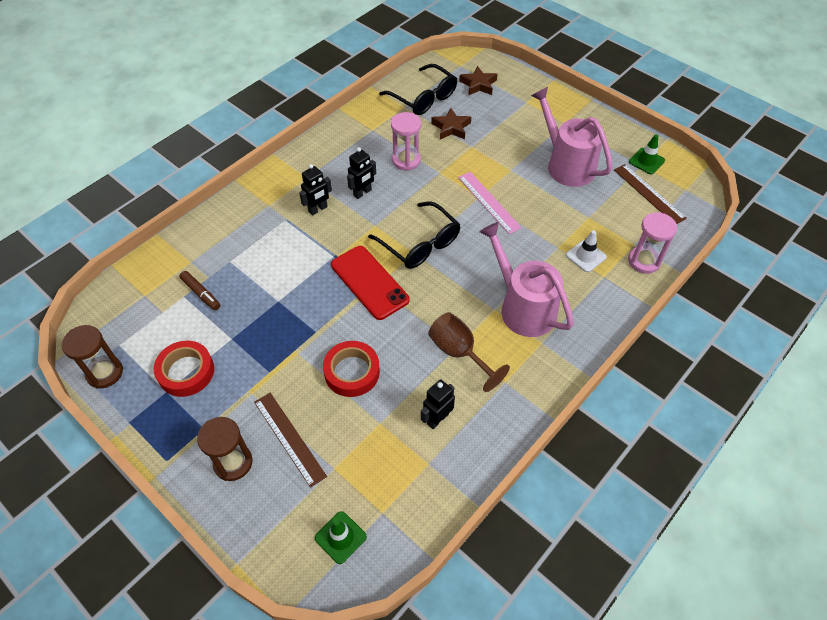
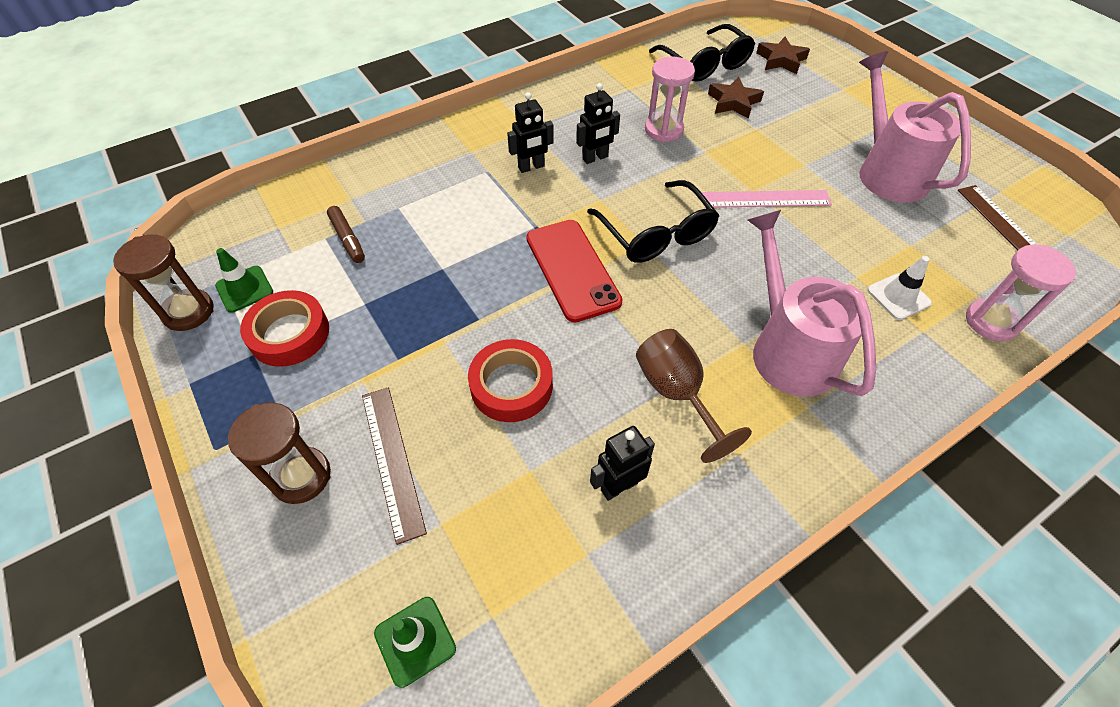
camera: 15 degrees right, 0 degrees up
(489, 202) = (765, 199): pink ruler -> pink ruler turned 75 degrees counterclockwise
(646, 161) = (1009, 187): green traffic cone -> green traffic cone (244, 289)

